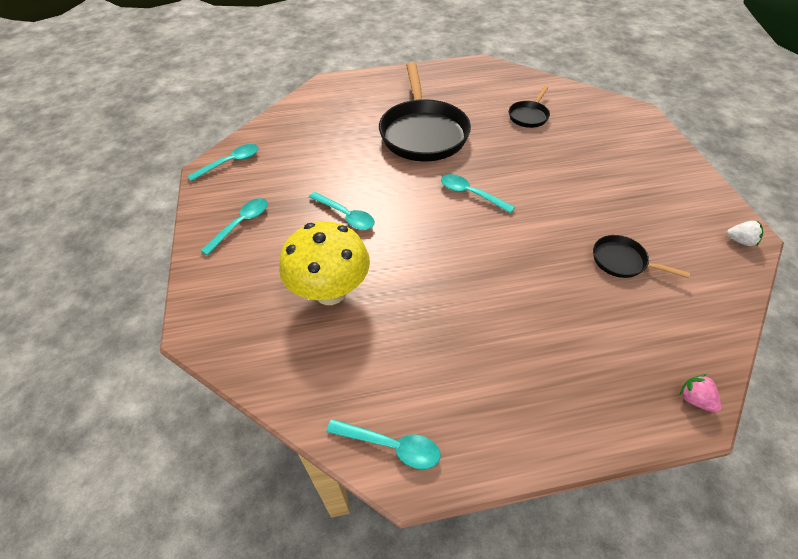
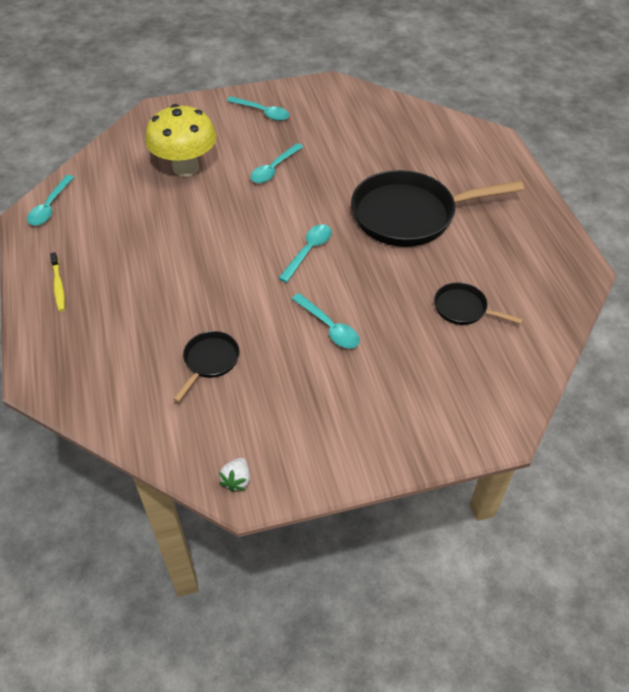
camera: 85 degrees right, 0 degrees up
(230, 163) = (342, 94): turquoise spoon -> turquoise spoon (329, 327)
(544, 412) = (58, 286): none -> yellow toothbrush
(695, 399) = (49, 383): pink strawberry -> none

